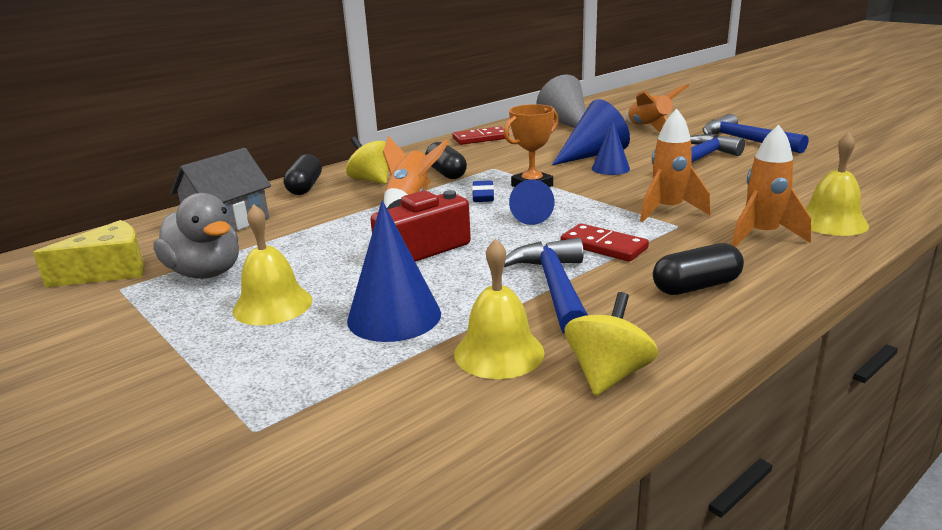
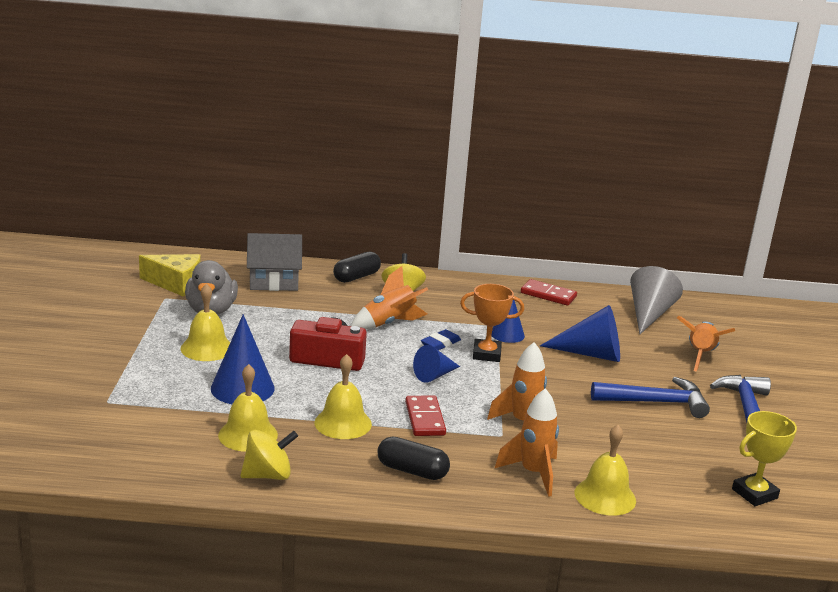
camera: 40 degrees right, 0 degrees up
(446, 173) = (458, 313): black capsule -> none
(555, 287) = (343, 423): blue hammer -> yellow bell
(610, 168) = (572, 372): blue cone -> blue cone (507, 334)
(873, 175) = (754, 494): none -> yellow trophy

